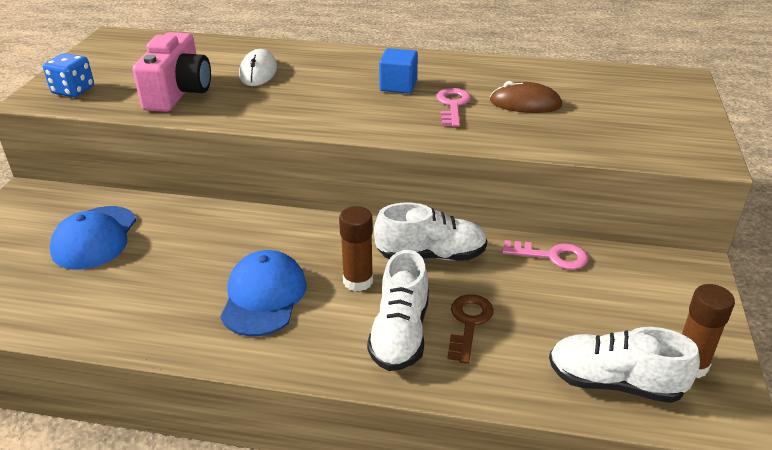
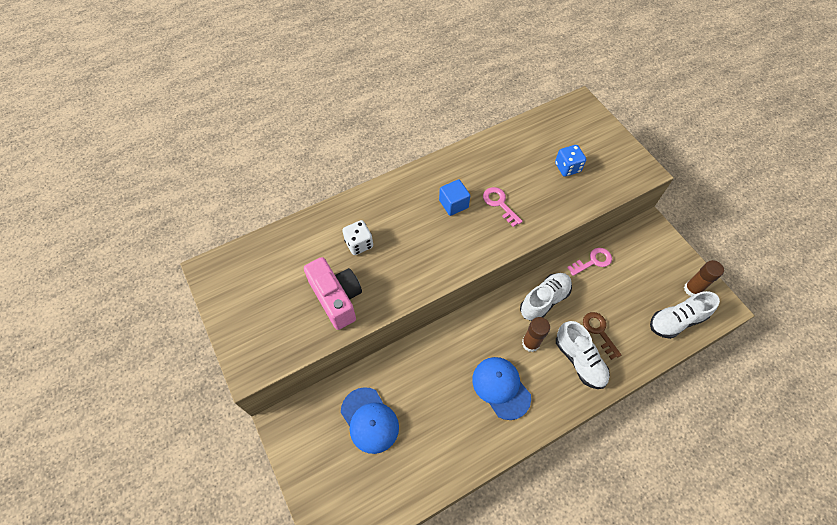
camera: 40 degrees left, 25 degrees up
(73, 90) = (265, 344): blue dice -> blue dice (567, 167)
(258, 72) = (359, 244): white mouse -> white dice
(525, 103) = (532, 178): brown mouse -> none

